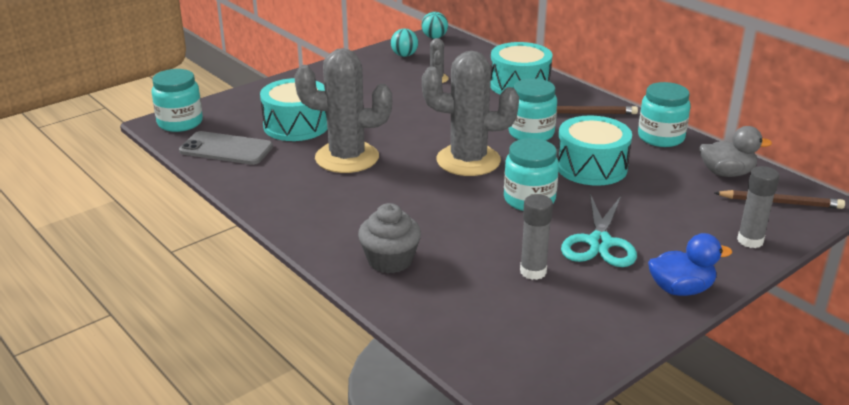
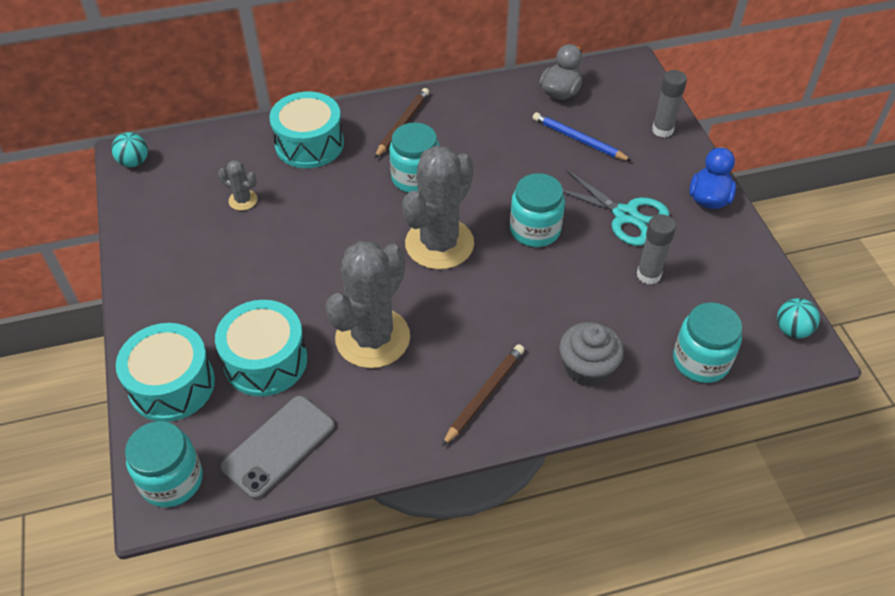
camera: 65 degrees left, 20 degrees up
(404, 55) = (159, 205): turquoise ball -> turquoise ball (792, 330)
(591, 167) = (503, 166): turquoise drum -> turquoise drum (172, 385)
(661, 137) = (479, 100): turquoise jar -> turquoise jar (700, 361)
(673, 196) = (578, 140): none -> blue pencil
(780, 202) = (619, 87): brown pencil -> brown pencil (484, 394)

